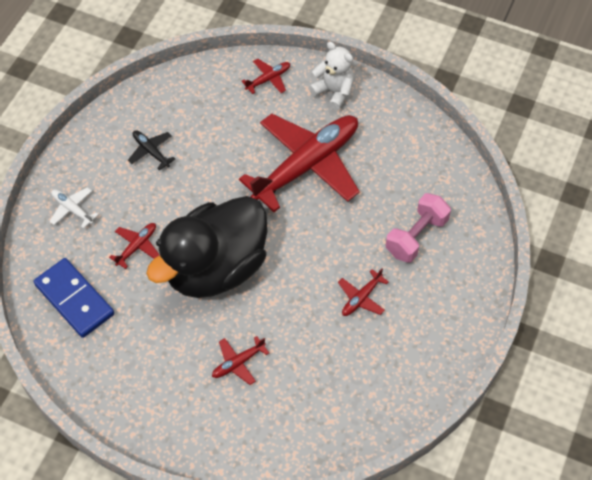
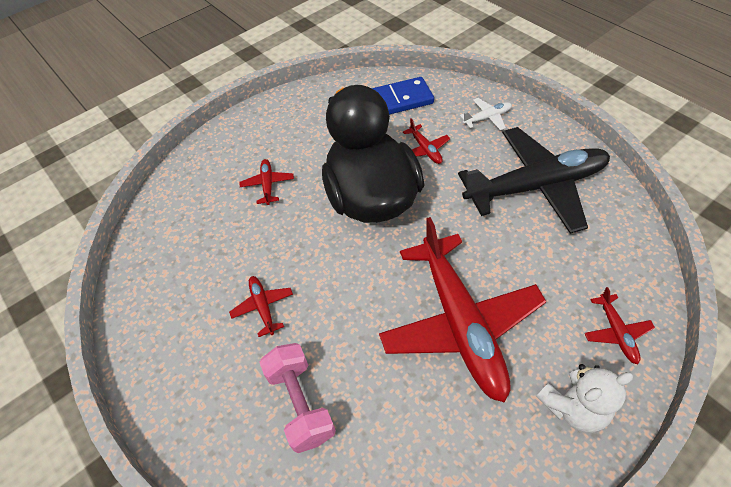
camera: 120 degrees right, 5 degrees down
(151, 151) = (535, 187): black plane -> black plane, size x2.48

